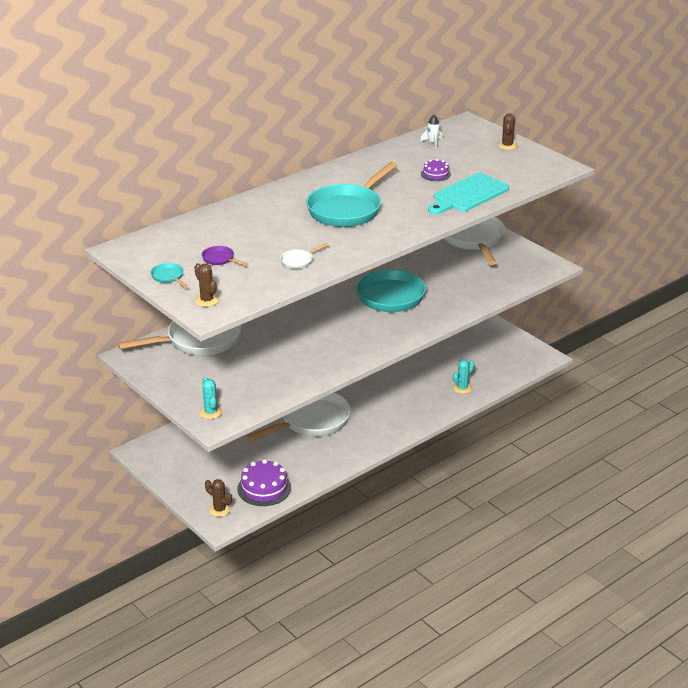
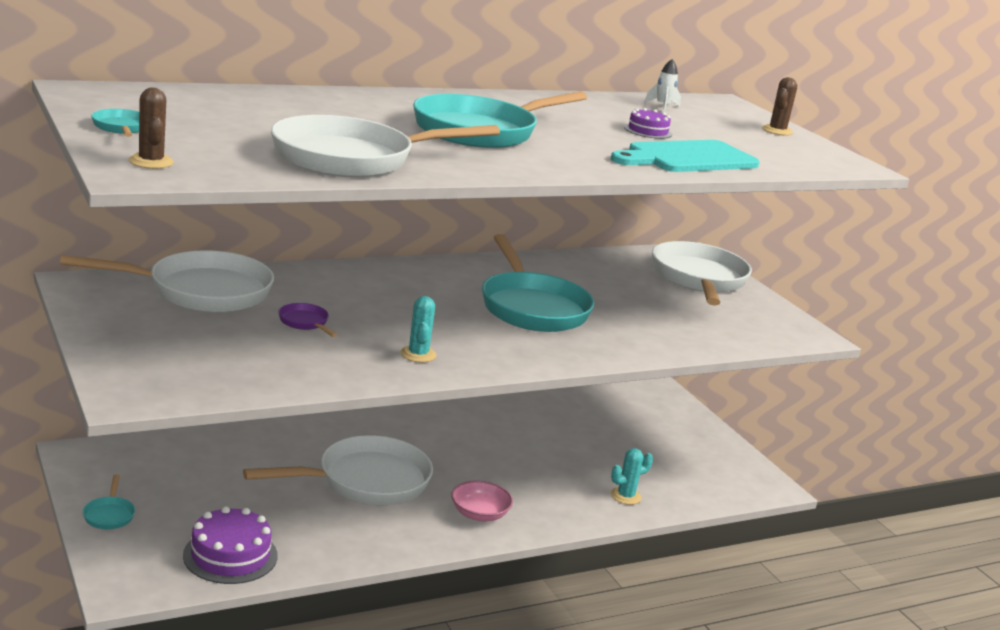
camera: 10 degrees right, 10 degrees down
(183, 483) = (109, 515): none -> turquoise pan
(210, 412) = (136, 381): turquoise cactus -> turquoise cactus (418, 354)
(219, 510) = (136, 568): brown cactus -> none
(220, 259) = (226, 130): purple pan -> purple pan (305, 322)
(298, 261) = (351, 158): white pan -> white pan, size x2.46
(385, 424) = (479, 514): none -> pink bowl

